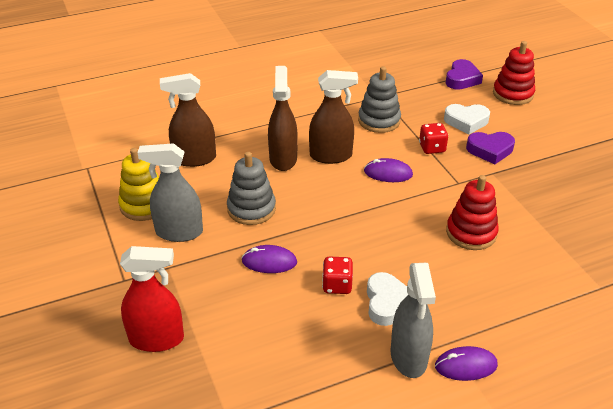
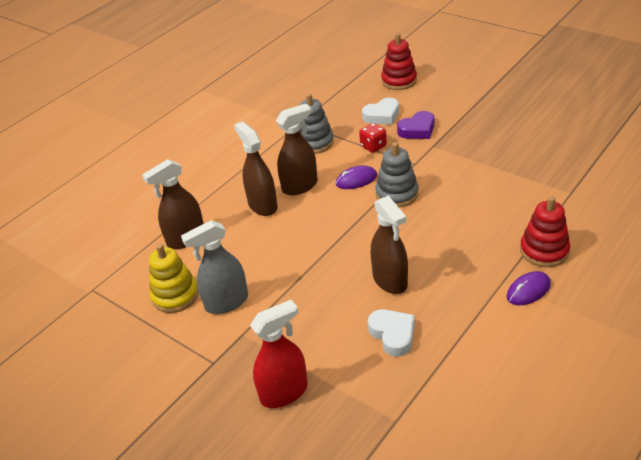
camera: 25 degrees left, 0 degrees up
(251, 209) = (271, 256): grey stacking toy -> grey stacking toy (397, 194)
(269, 262) = (322, 289): purple mouse -> none
(337, 285) = (390, 280): red dice -> brown spray bottle
(387, 303) = (437, 275): white heart -> white heart (393, 334)
(408, 357) = (485, 305): grey spray bottle -> none
(462, 79) = (351, 84): purple heart -> none
(471, 233) = (454, 196): red stacking toy -> red stacking toy (544, 251)

